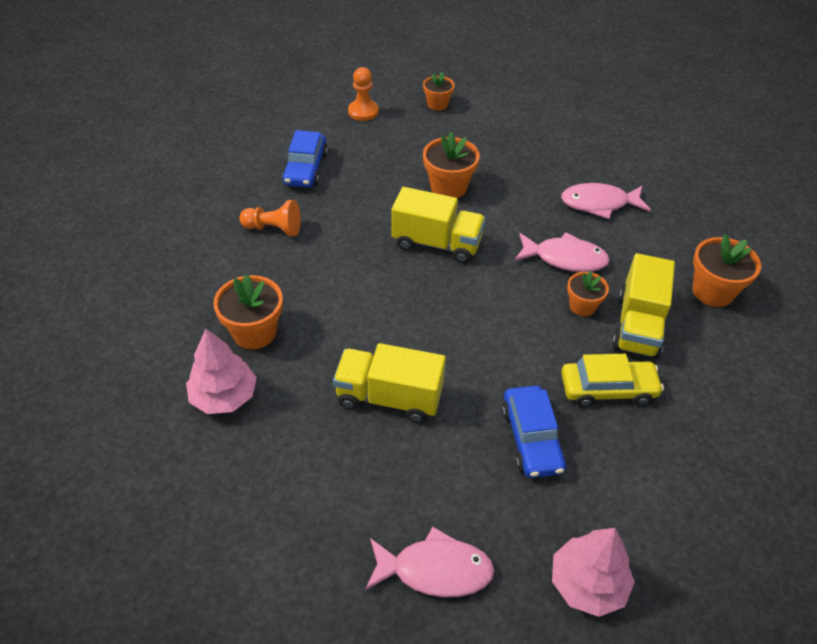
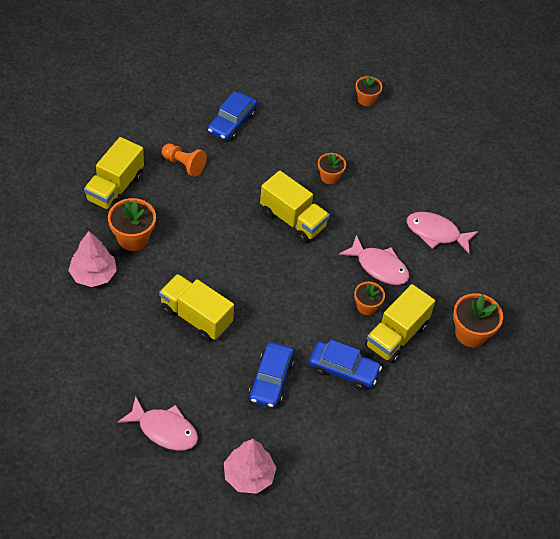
camera: 20 degrees right, 5 degrees up
(201, 282) = (115, 188): none -> yellow truck
(363, 112) = (303, 86): orange pawn -> none
(448, 187) = (329, 177): orange flower pot -> orange flower pot, size x0.63
(608, 389) = (343, 370): yellow car -> blue car

